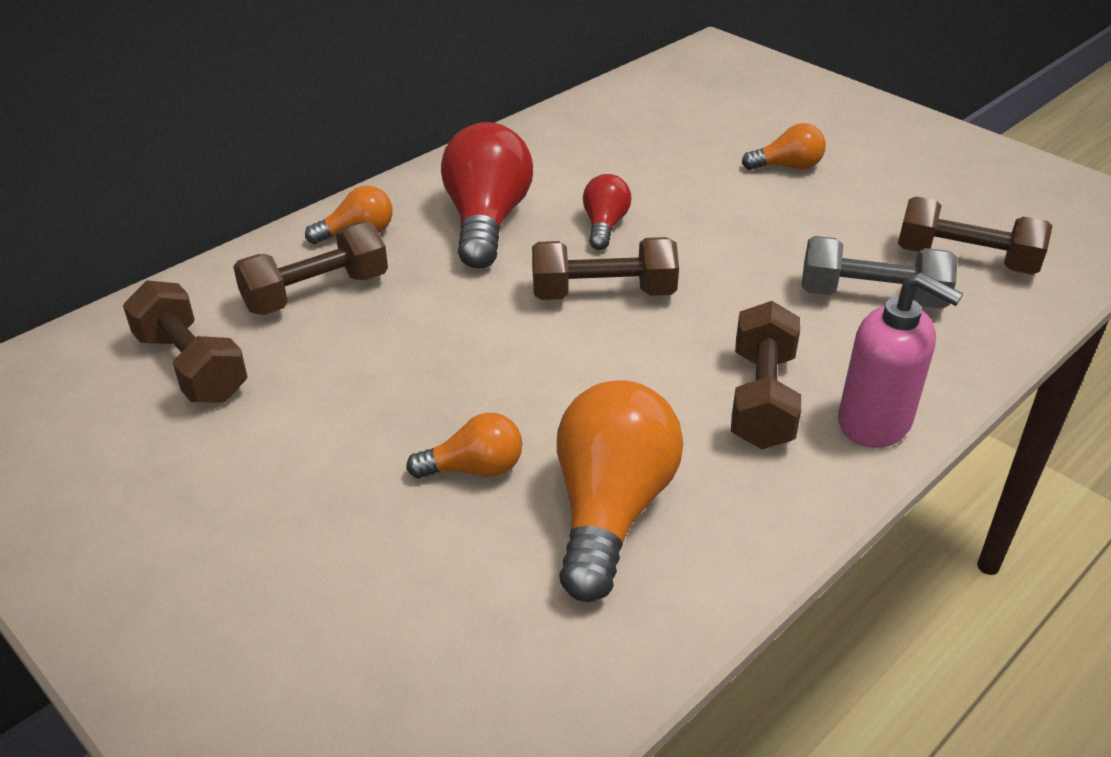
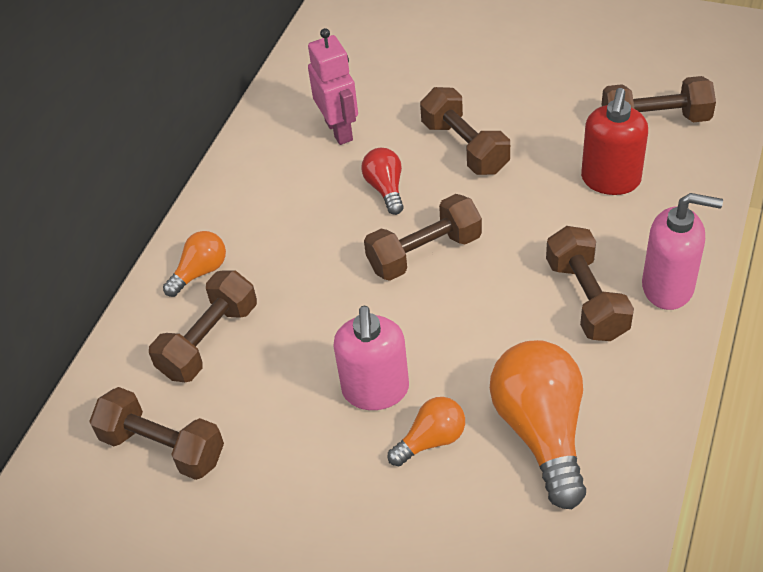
camera: 20 degrees left, 10 degrees up
(450, 398) = (375, 390): none -> pink soap dispenser
(486, 222) = (293, 220): red light bulb -> none
(594, 164) = (339, 130): none -> pink robot
(719, 217) = (465, 147): none -> brown dumbbell
(787, 167) = (485, 78): orange light bulb -> none
(871, 297) = (610, 180): grey dumbbell -> red soap dispenser

